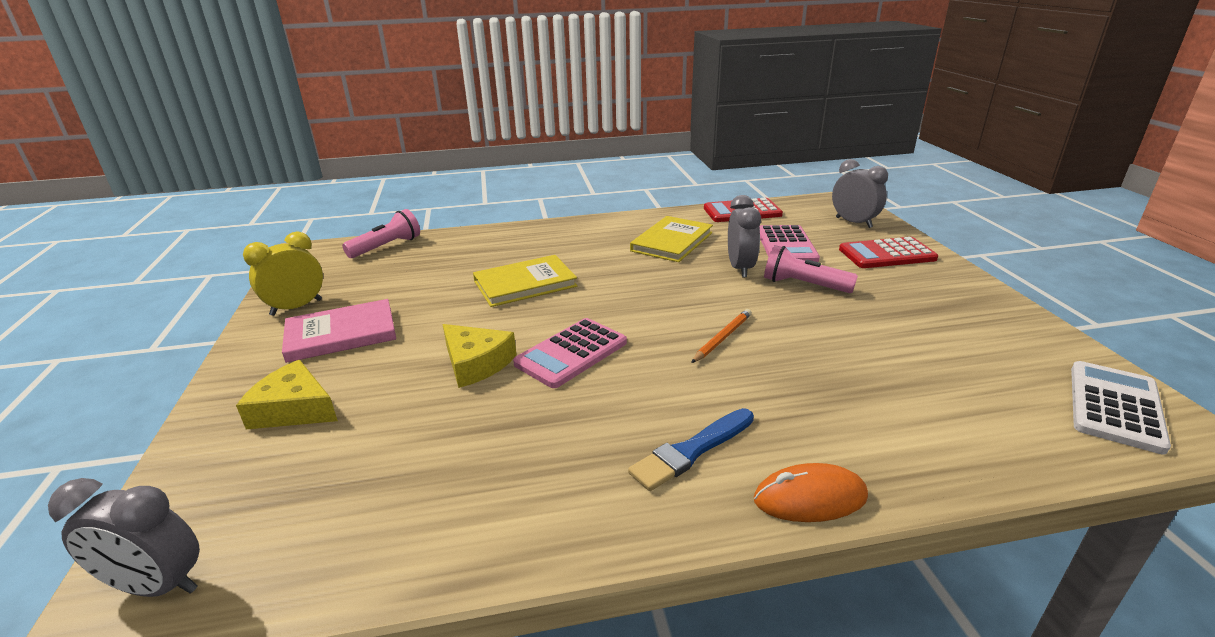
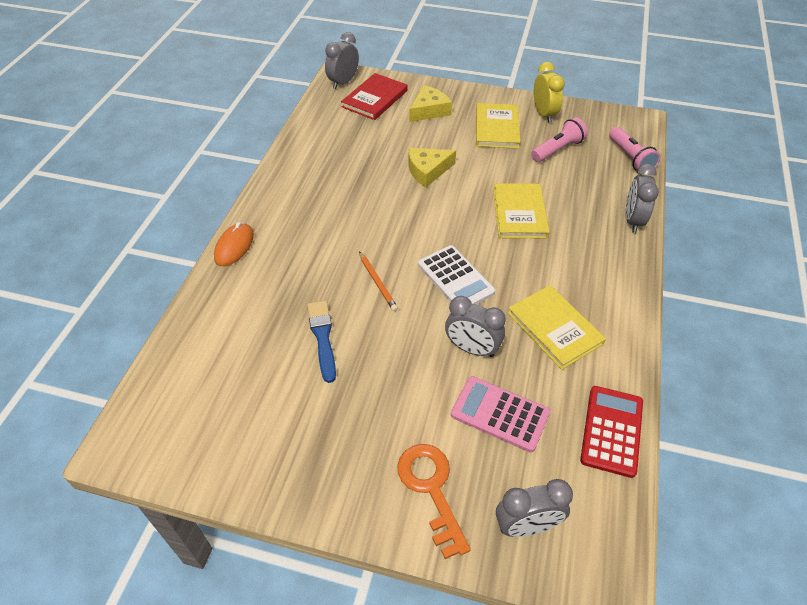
camera: 115 degrees right, 20 degrees up
(249, 495) = (375, 99): none -> red book
(341, 334) = (497, 128): pink book -> yellow book
(496, 233) = (633, 220): none -> grey clock
(571, 353) = (410, 209): pink calculator -> none
(691, 451) = (294, 223): blue brush -> blue brush (322, 337)
(803, 285) = (416, 374): pink flashlight -> pink flashlight (558, 149)
(887, 254) = (431, 489): red calculator -> orange key
(1114, 406) = (159, 433): white calculator -> white calculator (455, 278)

